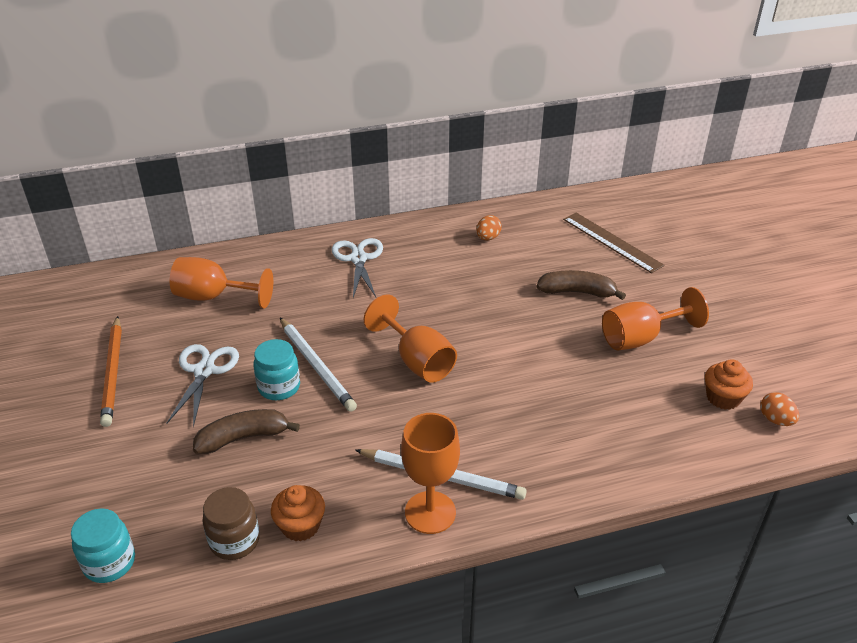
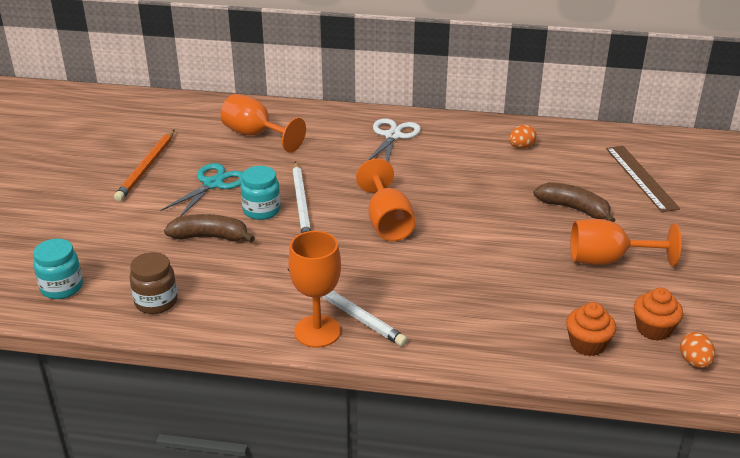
camera: 25 degrees right, 5 degrees down
(204, 371) = (213, 184): white scissors -> turquoise scissors
(300, 525) = (210, 308): orange cupcake -> orange cupcake (587, 344)

